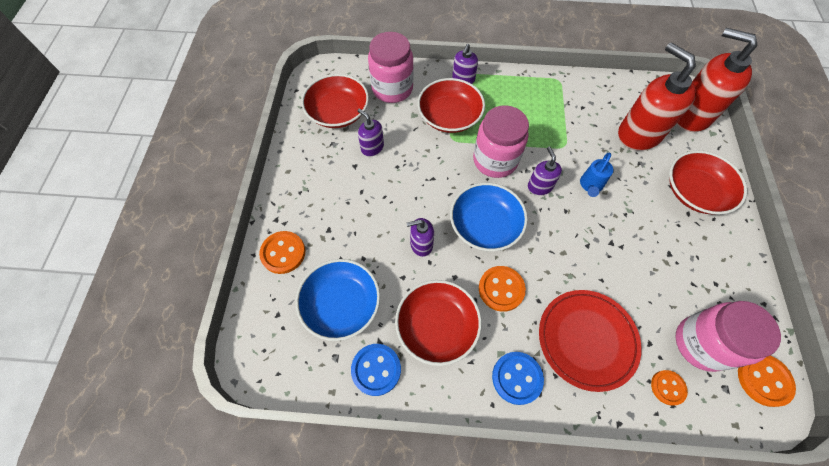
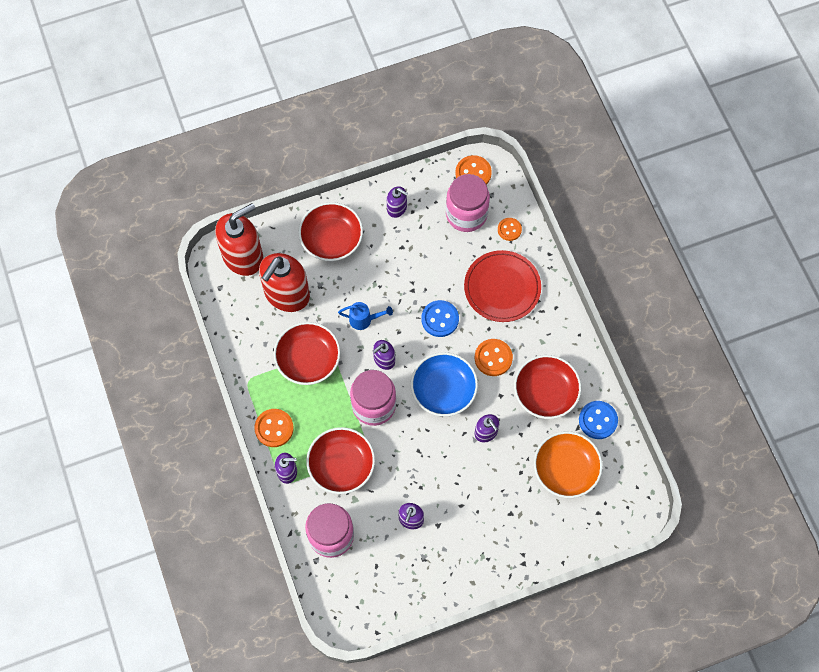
camera: 115 degrees left, 5 degrees up
(283, 253) = (549, 539): orange button -> orange button (274, 428)
(338, 112) = (385, 574): red bowl -> red bowl (308, 359)
(341, 304) = (565, 469): blue bowl -> orange bowl
(517, 378) = (553, 325): blue button -> blue button (440, 319)
(690, 115) = (243, 256): red soap dispenser -> red soap dispenser turned 135 degrees counterclockwise
(723, 269) = (397, 208): none -> purple soap dispenser

